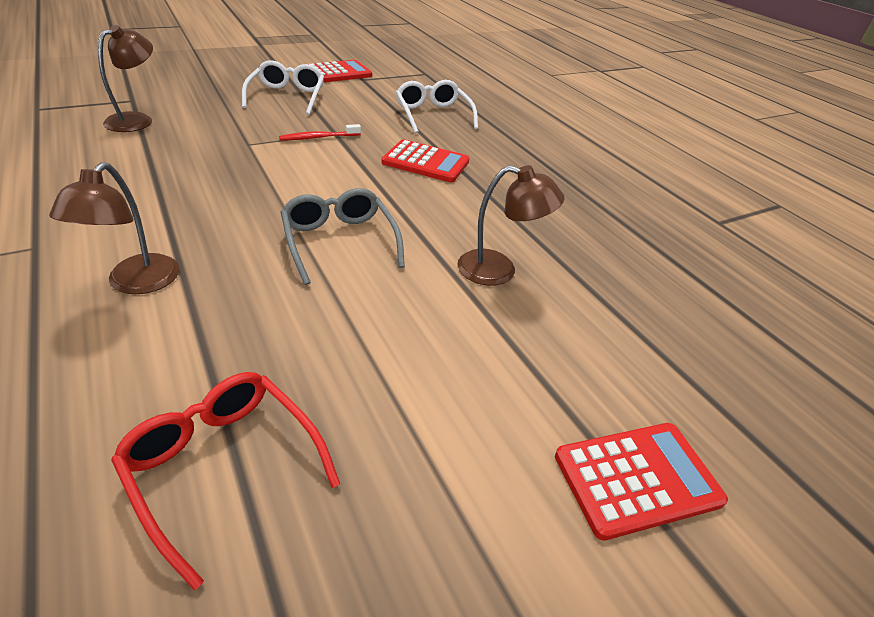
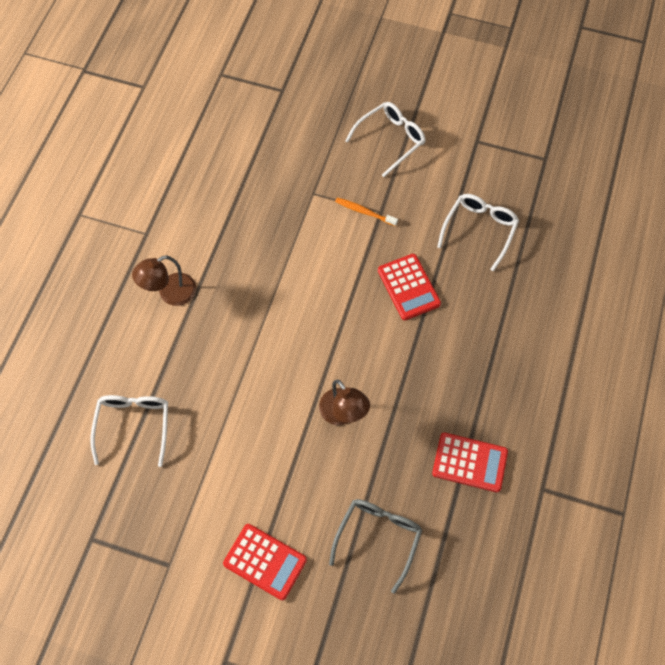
camera: 50 degrees right, 25 degrees up
(137, 120) = (268, 122): brown lamp -> none
(224, 467) = (134, 426): red glasses -> white glasses
(318, 137) = (364, 212): red toothbrush -> orange toothbrush
(338, 73) = (466, 119): red calculator -> red calculator (469, 462)
(340, 242) = (283, 329): grey glasses -> grey glasses (378, 538)

